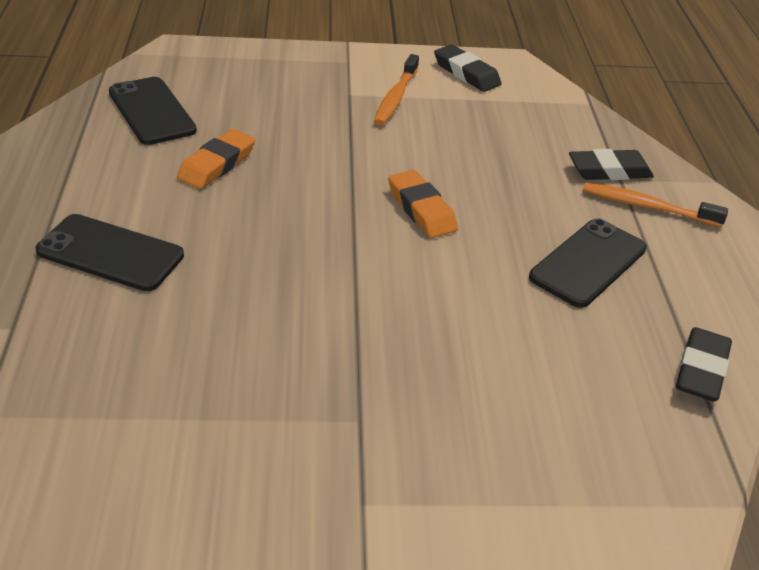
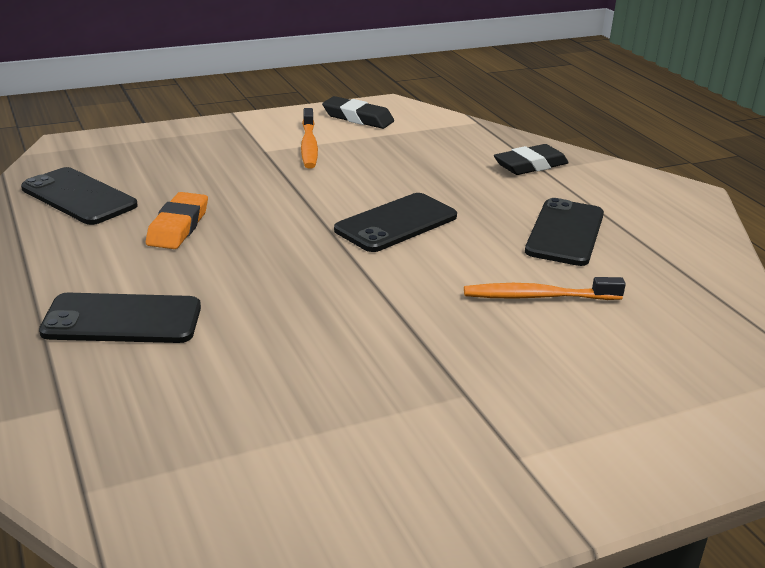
camera: 20 degrees left, 10 degrees down
(421, 209) = (396, 223): orange eraser -> black phone
(647, 207) = (580, 184): orange toothbrush -> orange toothbrush (538, 296)
(701, 370) = (710, 287): black eraser -> none

